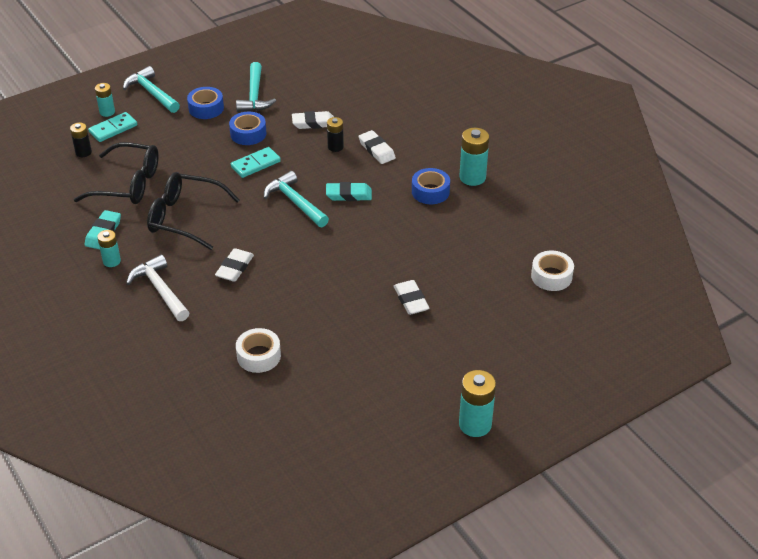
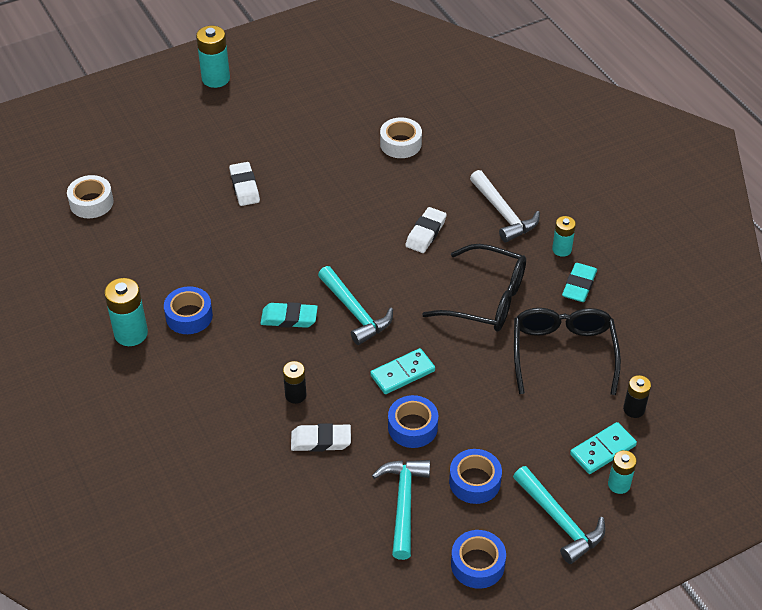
camera: 175 degrees left, 5 degrees up
(128, 184) = (563, 353): black glasses -> black glasses turned 75 degrees clockwise
(208, 71) = (477, 564): none -> blue tape
(376, 150) = (242, 386): white eraser -> none

